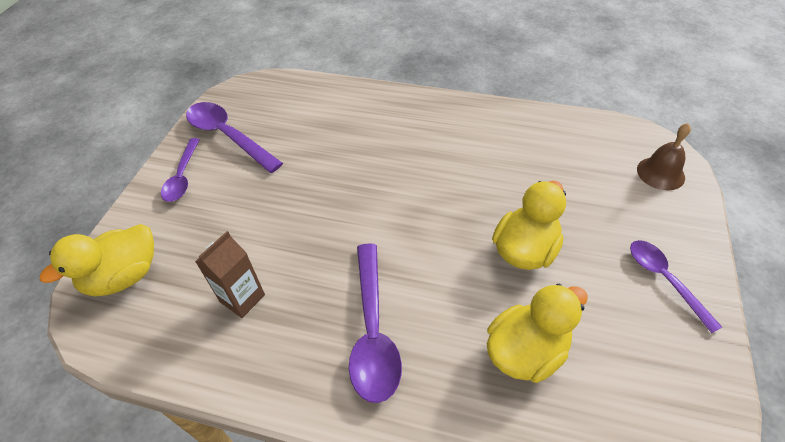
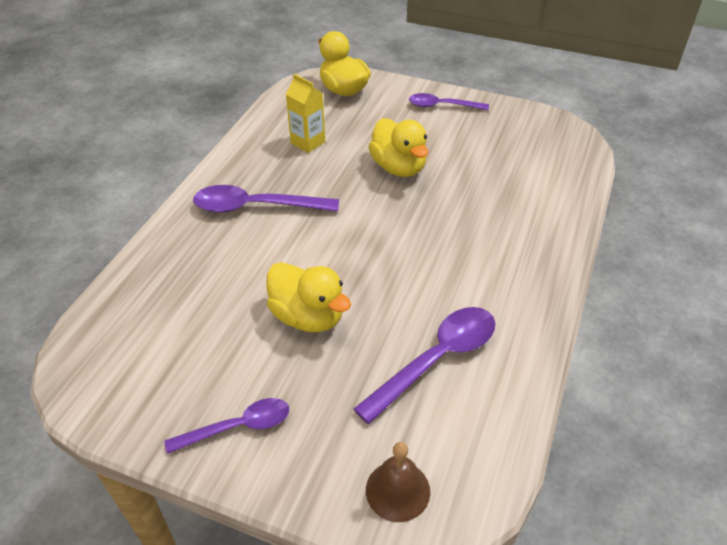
camera: 95 degrees right, 5 degrees down
(228, 136) = (494, 126): purple spoon -> purple spoon (436, 359)
(242, 298) = (308, 142): brown carton -> yellow carton
(526, 351) = (204, 294): yellow duck -> yellow duck (398, 167)

